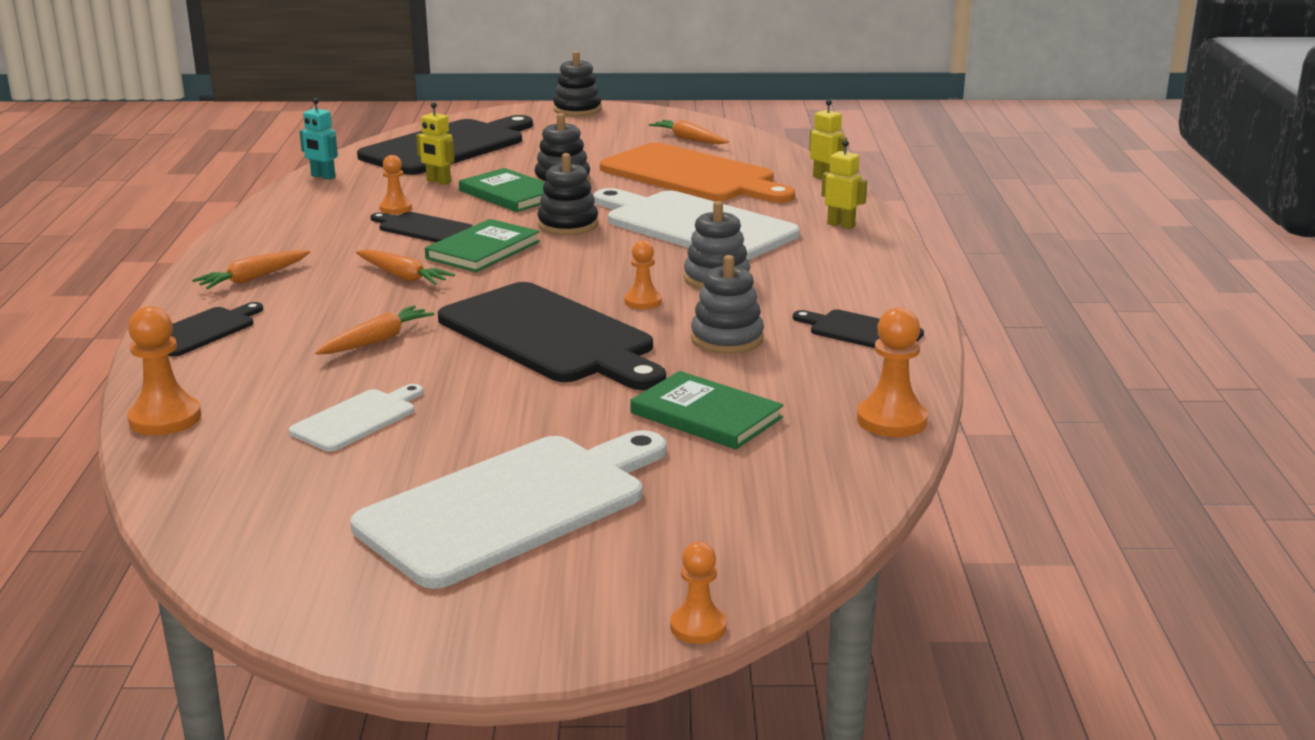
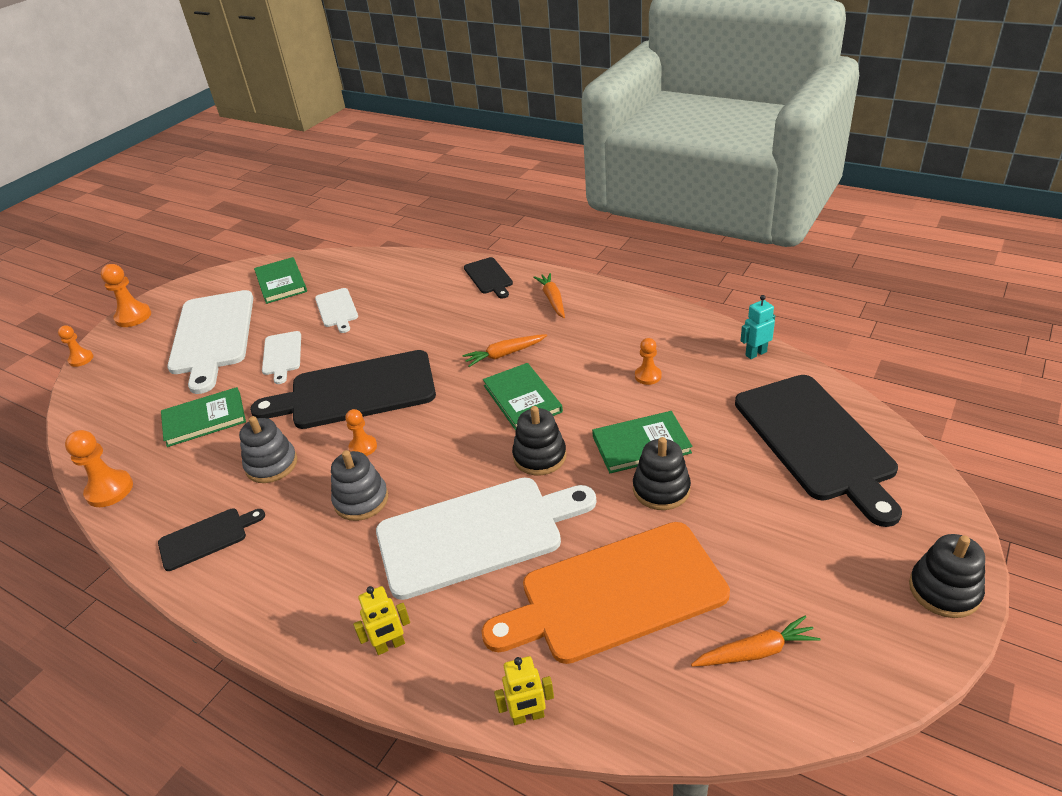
camera: 125 degrees right, 15 degrees up
(165, 419) = (397, 261): orange pawn -> orange pawn (133, 317)
(289, 511) = (281, 282): none -> green book
(376, 340) = (418, 329): orange carrot -> none
(422, 228) = (592, 380): black cutting board -> none
(438, 182) = (704, 411): yellow robot -> none
(516, 417) = (282, 355): none -> white cutting board

